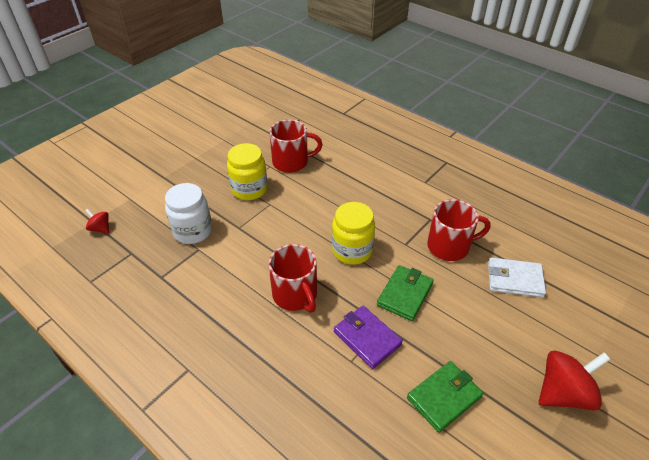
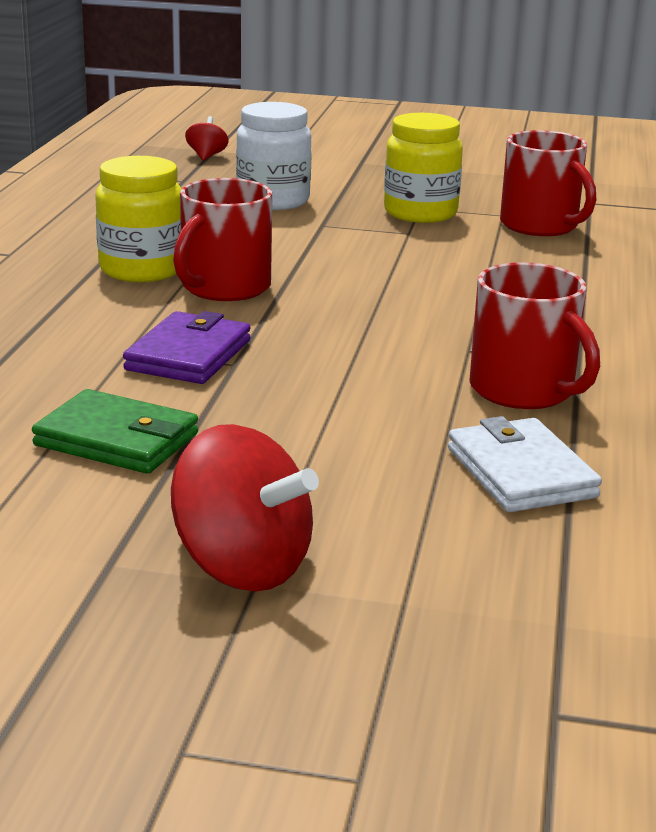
camera: 60 degrees right, 20 degrees down
(352, 251) = (384, 309): yellow jar -> yellow jar (141, 270)
(405, 294) = (331, 369): green wallet -> none

